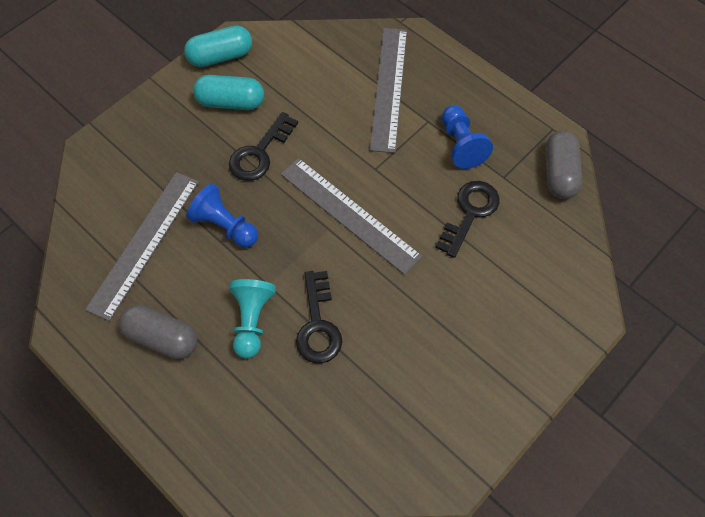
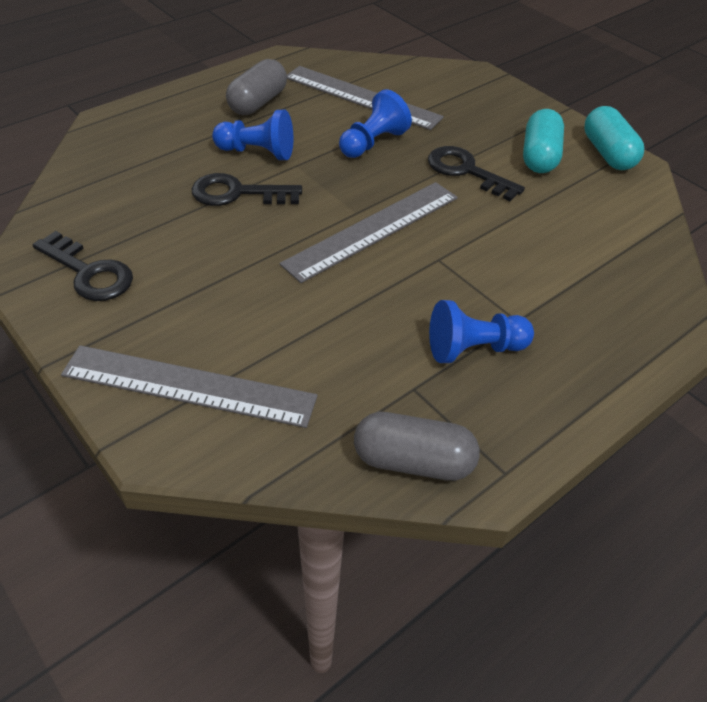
camera: 95 degrees right, 15 degrees down
(252, 321) = (257, 152): turquoise pawn -> blue pawn
(388, 88) = (574, 287): grey ruler -> grey ruler (189, 385)
(470, 213) = (356, 339): black key -> black key (89, 272)

